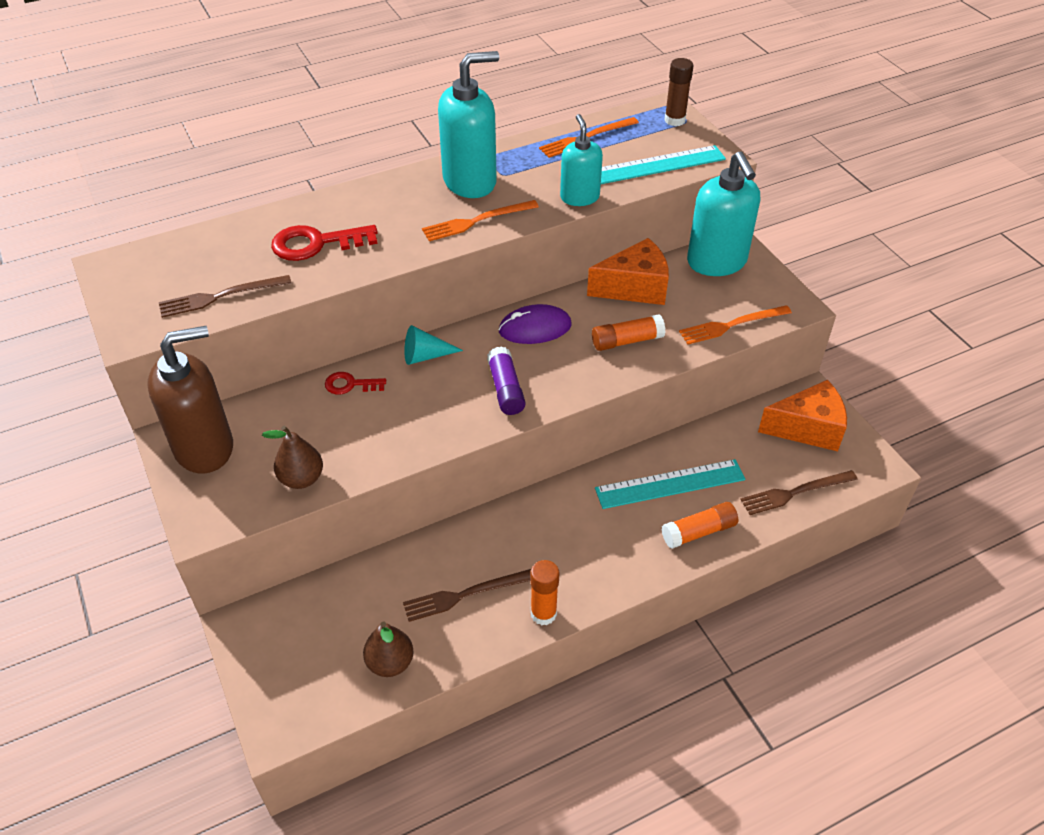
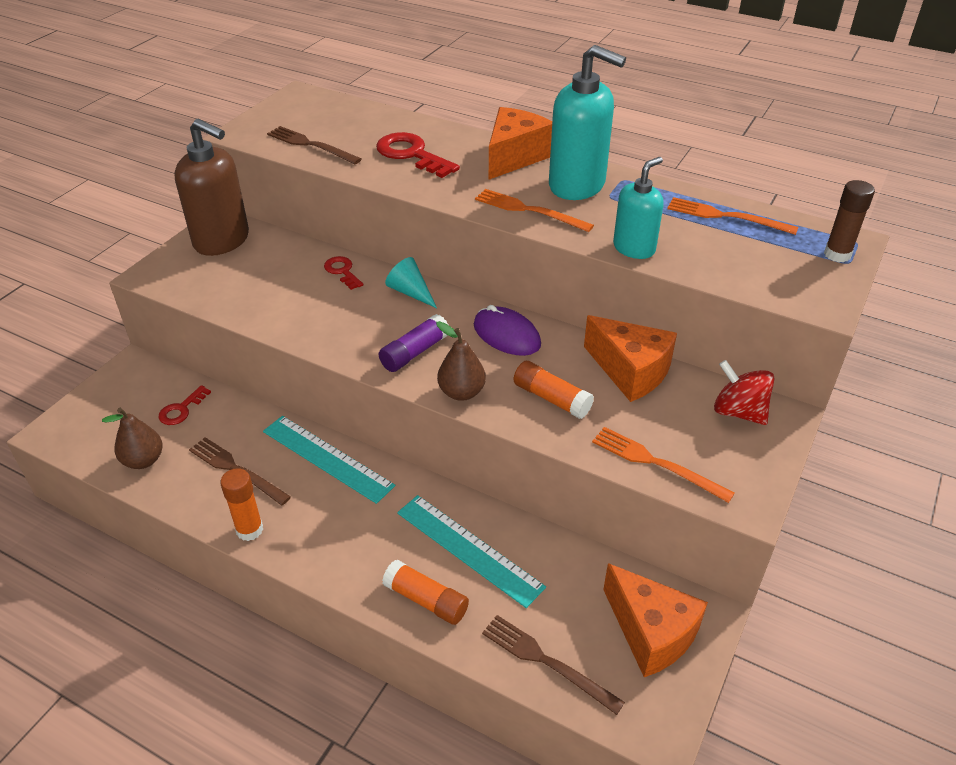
camera: 55 degrees right, 5 degrees down
(301, 479) = (226, 296): brown pear -> brown pear (461, 392)
(346, 607) = (181, 409): none -> red key
(391, 192) = (514, 157): none -> orange cheese
(657, 165) = (747, 272): turquoise ruler -> turquoise ruler (327, 458)
(717, 262) = (738, 412): turquoise soap dispenser -> red spinning top

